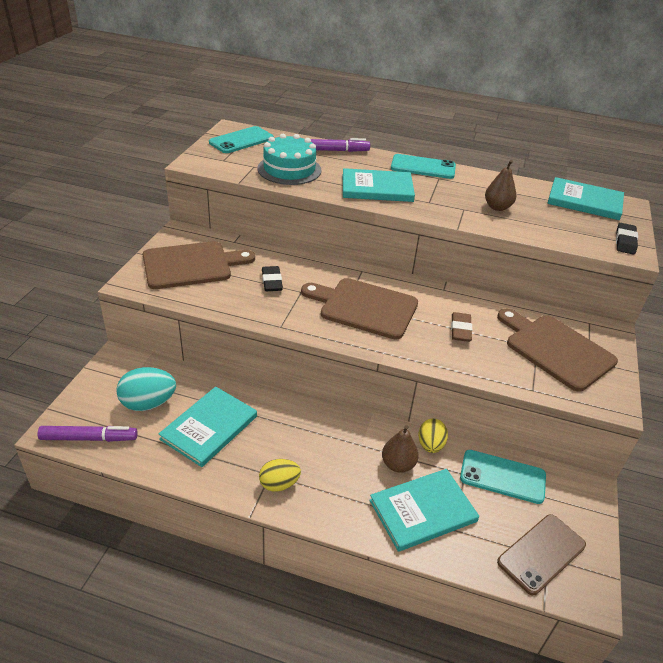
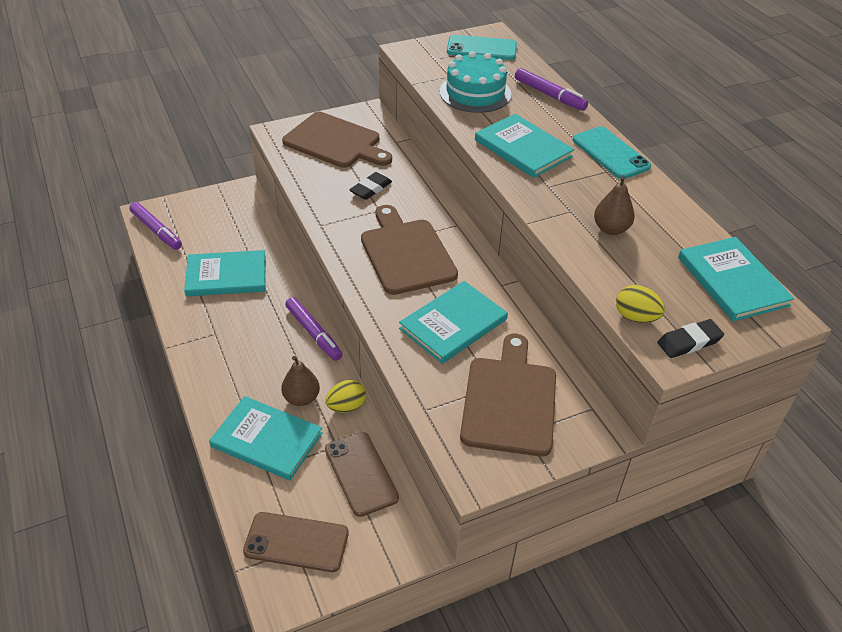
camera: 50 degrees right, 5 degrees up
(148, 403) = (216, 233): turquoise egg -> none
(279, 484) = (210, 344): yellow egg -> yellow egg (636, 317)
(336, 417) = (313, 333): none -> purple marker
(460, 330) = (453, 324): brown eraser -> turquoise book
(502, 477) = (361, 473): turquoise phone -> brown phone

